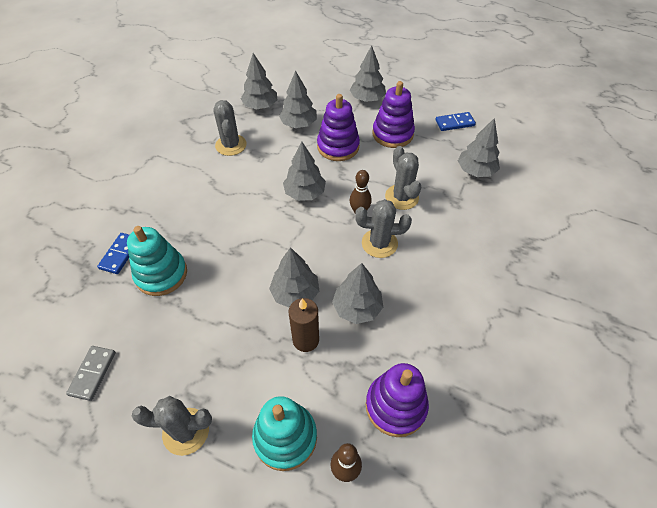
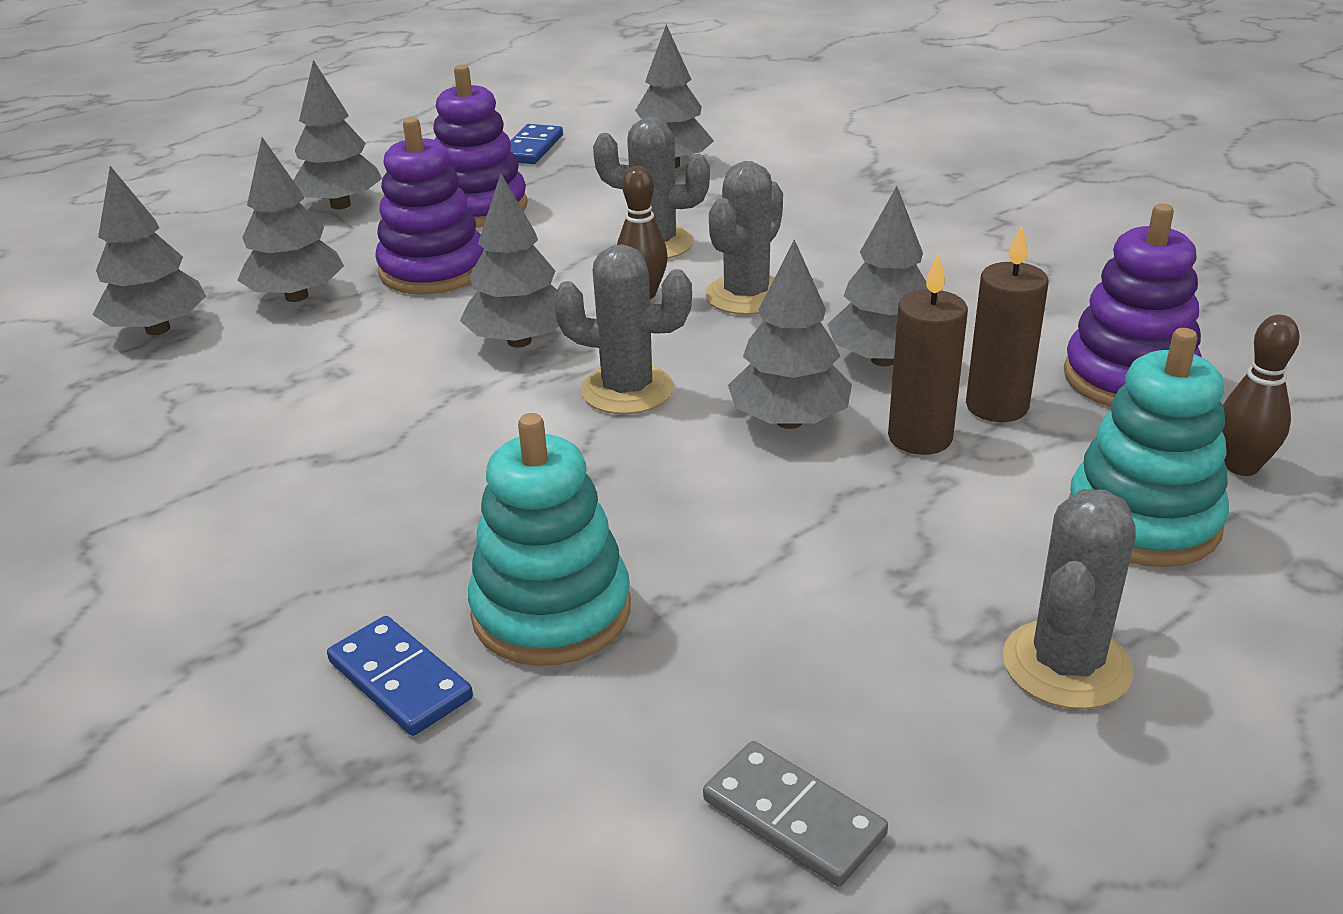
camera: 60 degrees left, 20 degrees down
(231, 145) = (231, 401): grey cactus -> grey cactus (627, 390)
(343, 360) = (996, 406): none -> brown candle

